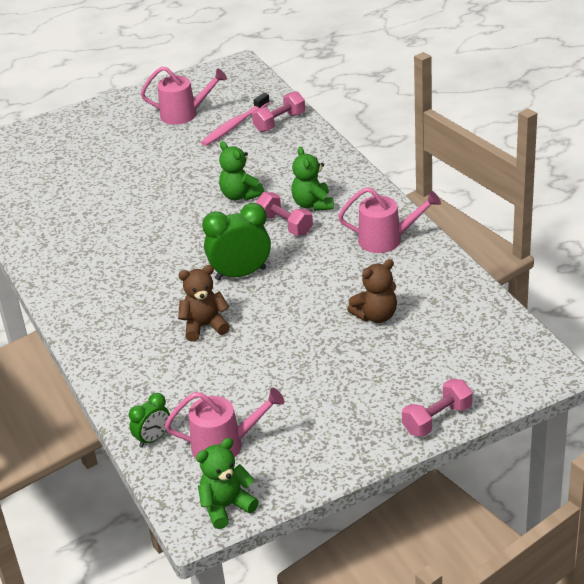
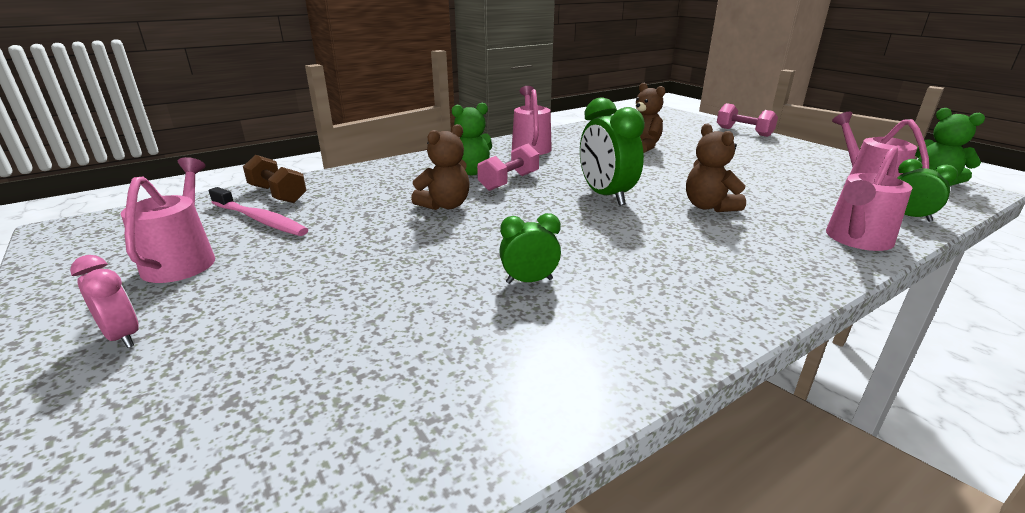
camera: 100 degrees left, 10 degrees down
(113, 120) = (123, 337): none -> pink clock
(120, 230) = (529, 281): none -> green clock
(124, 386) = (856, 240): none -> pink watering can
(240, 195) = (445, 205): green teddy bear -> brown teddy bear
(279, 122) = (277, 194): pink dumbbell -> brown dumbbell

